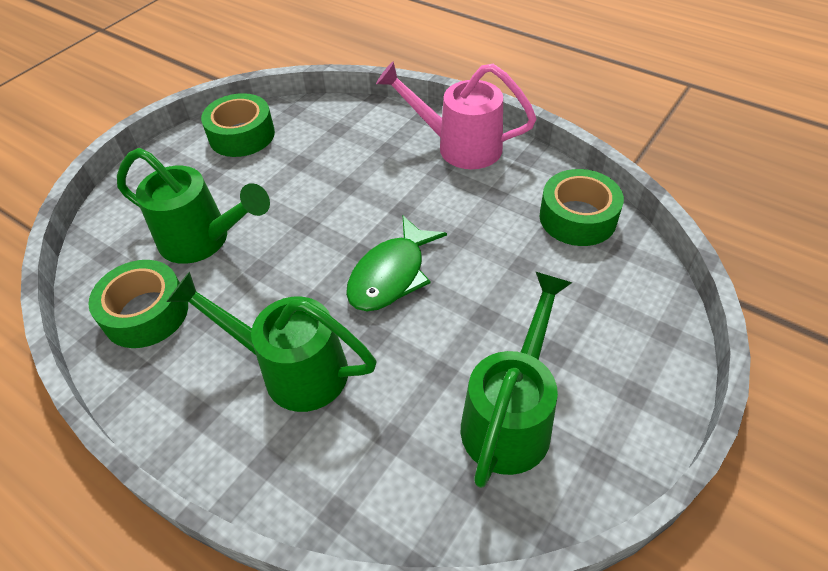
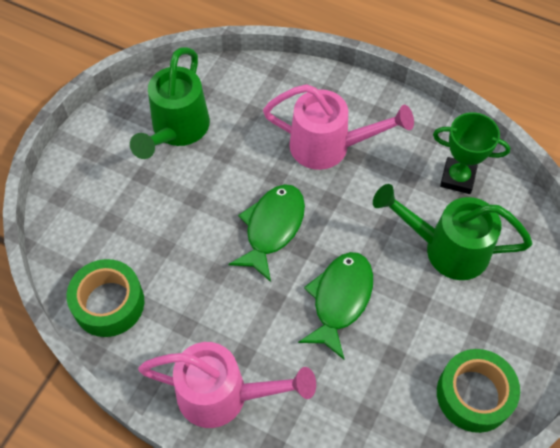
camera: 170 degrees right, 10 degrees up
(146, 313) = (457, 178): green tape -> green trophy
(292, 369) = (329, 147): green watering can -> pink watering can
(334, 205) = (340, 300): none -> green fish

